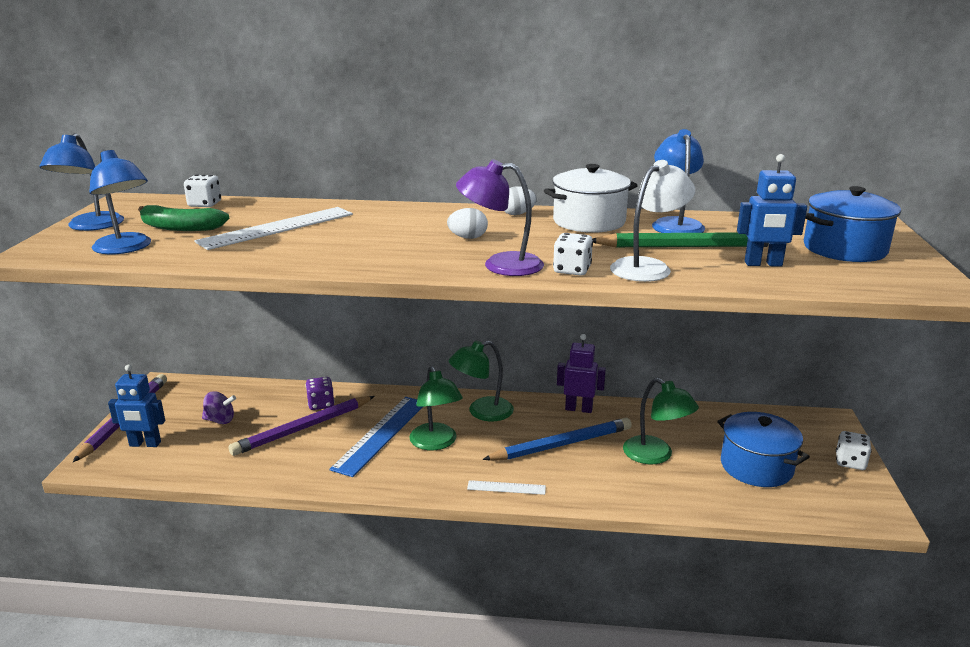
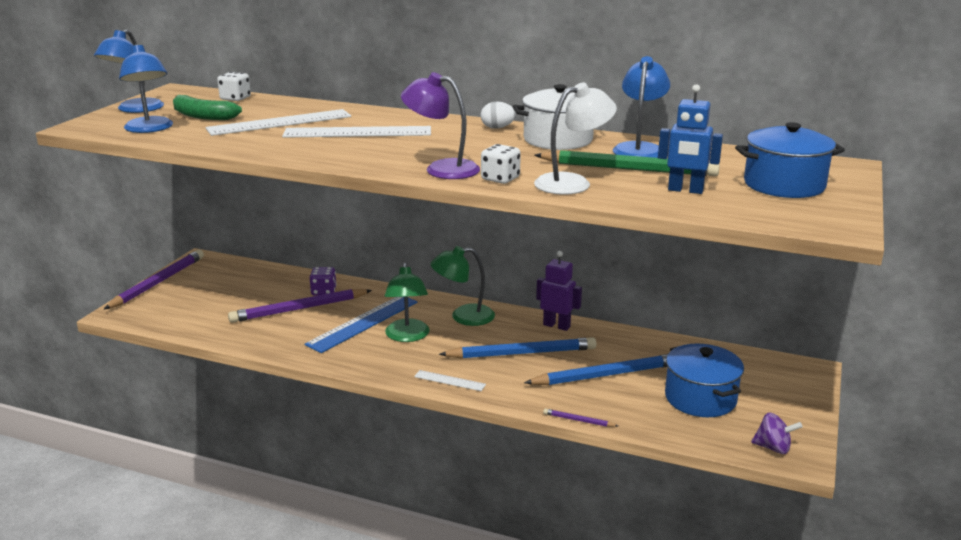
camera: 15 degrees right, 0 degrees up
(145, 444) = (165, 304): blue robot -> none
(220, 420) = (233, 294): purple spinning top -> purple spinning top (773, 448)
(374, 231) = (357, 132): none -> white ruler
(468, 238) = (434, 144): white egg -> none
(655, 455) = (606, 375): green lamp -> blue pencil
(659, 511) = (578, 420): none -> purple pencil
(850, 462) = (801, 408): white dice -> none

